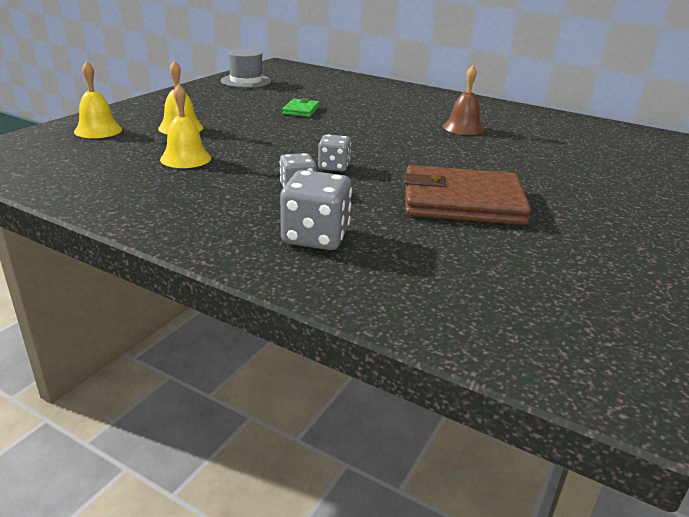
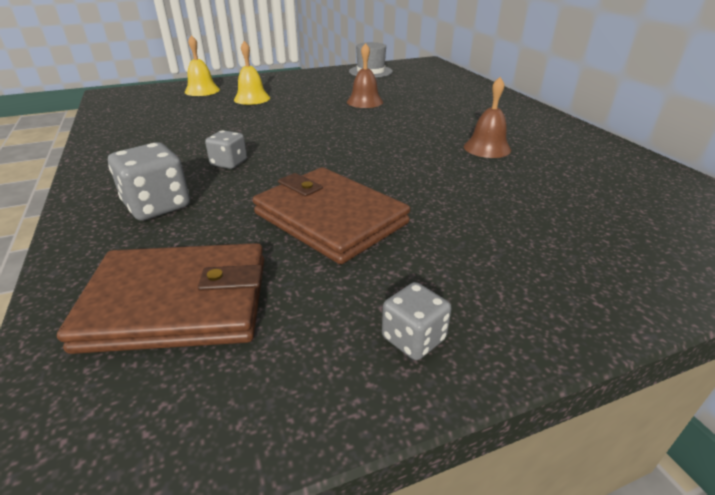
camera: 40 degrees right, 5 degrees up
(185, 158) = (208, 121): yellow bell -> none
(301, 110) = (365, 102): green wallet -> brown bell
(334, 167) = (291, 154): grey dice -> grey dice (413, 338)
(482, 284) = (178, 302): none -> brown wallet

